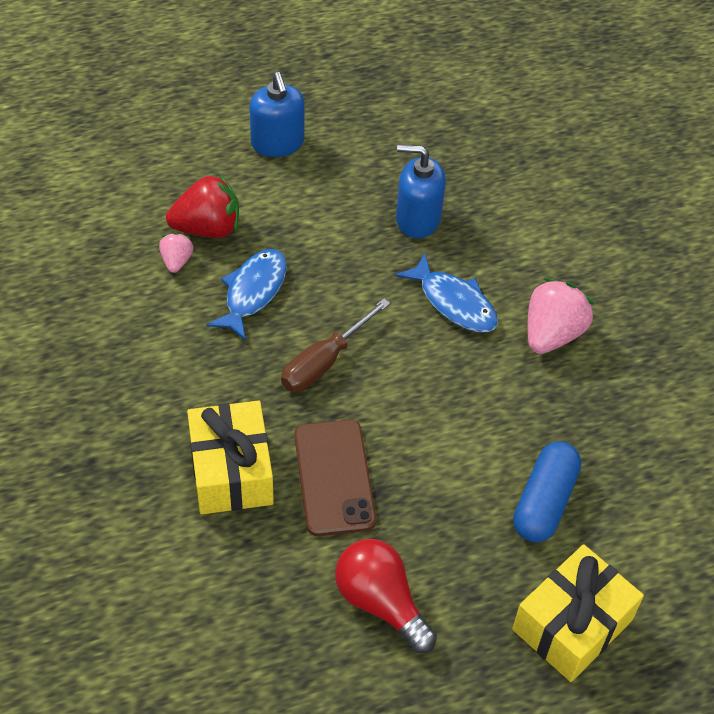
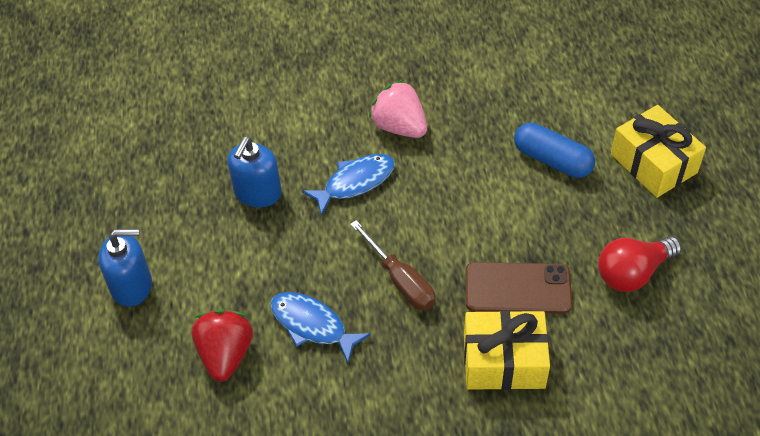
camera: 75 degrees left, 0 degrees up
(176, 261) = (260, 384): pink strawberry -> none

